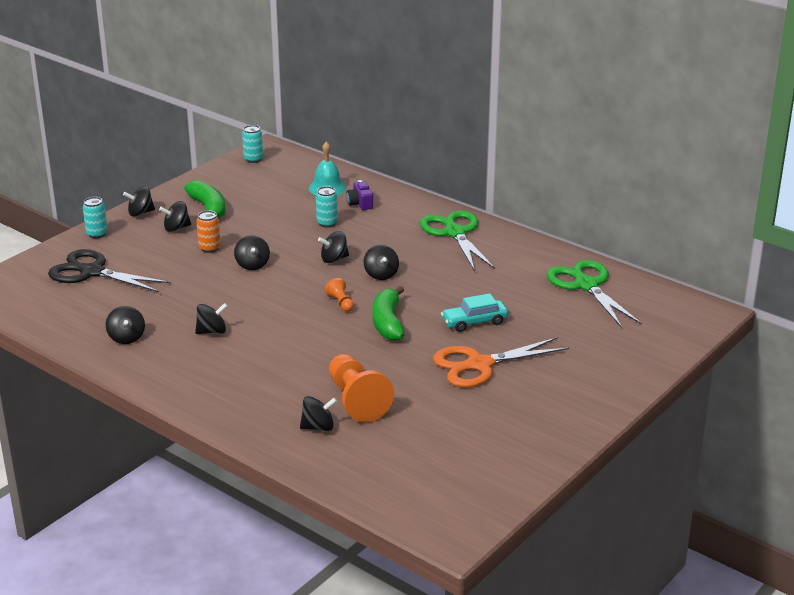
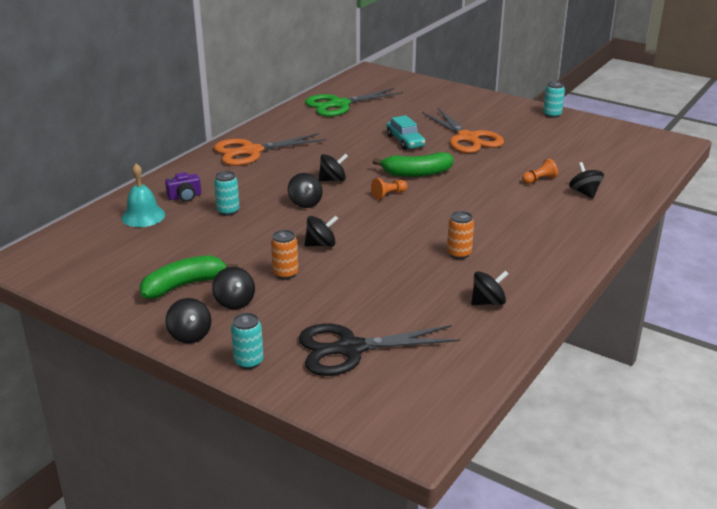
camera: 95 degrees left, 0 degrees up
(92, 272) = (350, 349): black scissors -> black scissors turned 60 degrees clockwise
(212, 331) = (459, 254): black spinning top -> orange can
(253, 159) = (50, 268): turquoise can -> turquoise can (552, 115)
(357, 400) = (539, 180): orange pawn -> orange pawn, size x0.47
(455, 233) = (251, 151): green scissors -> orange scissors

